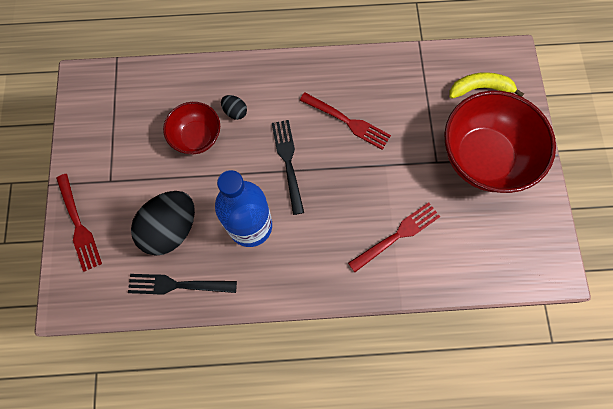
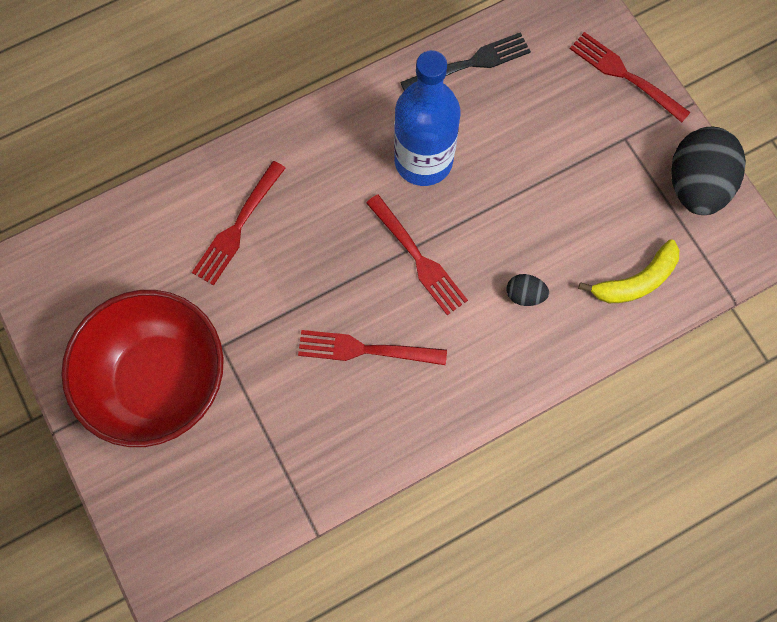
camera: 155 degrees right, 0 degrees up
(171, 229) = (515, 117): black egg -> black egg (696, 185)
(197, 137) = (554, 238): red bowl -> none
(288, 162) = (418, 258): black fork -> red fork
(480, 88) = (194, 489): yellow banana -> yellow banana (635, 281)

